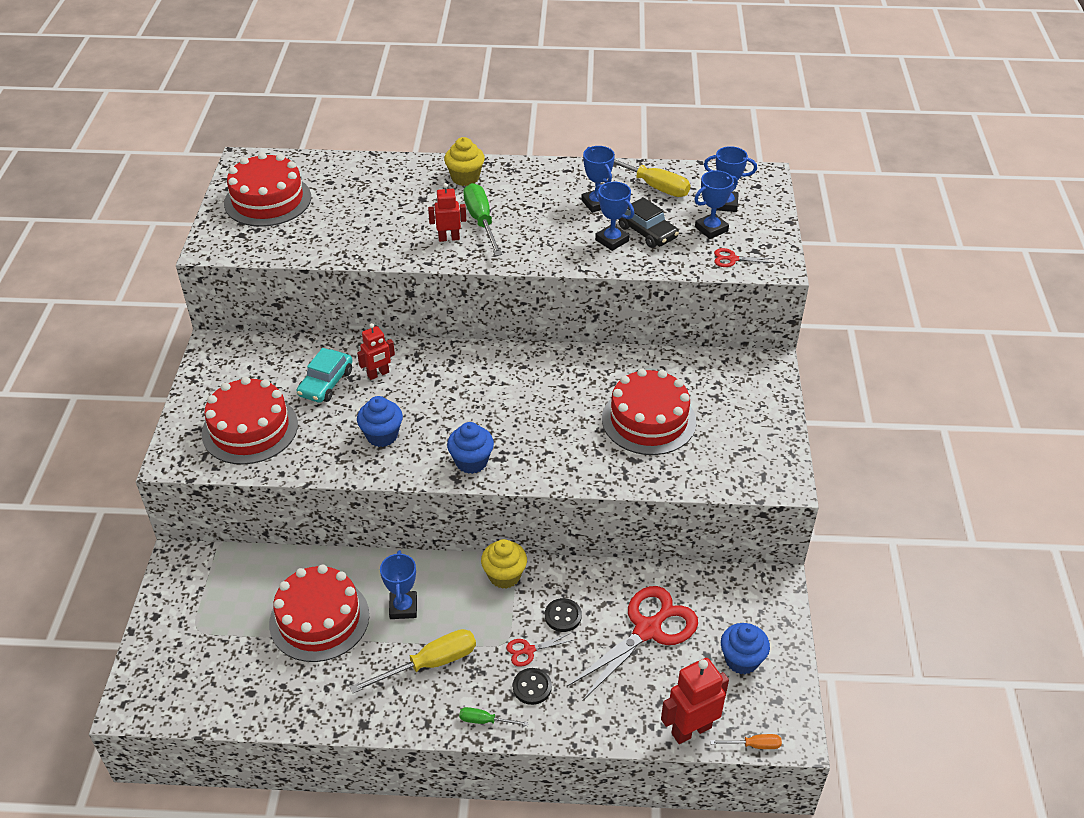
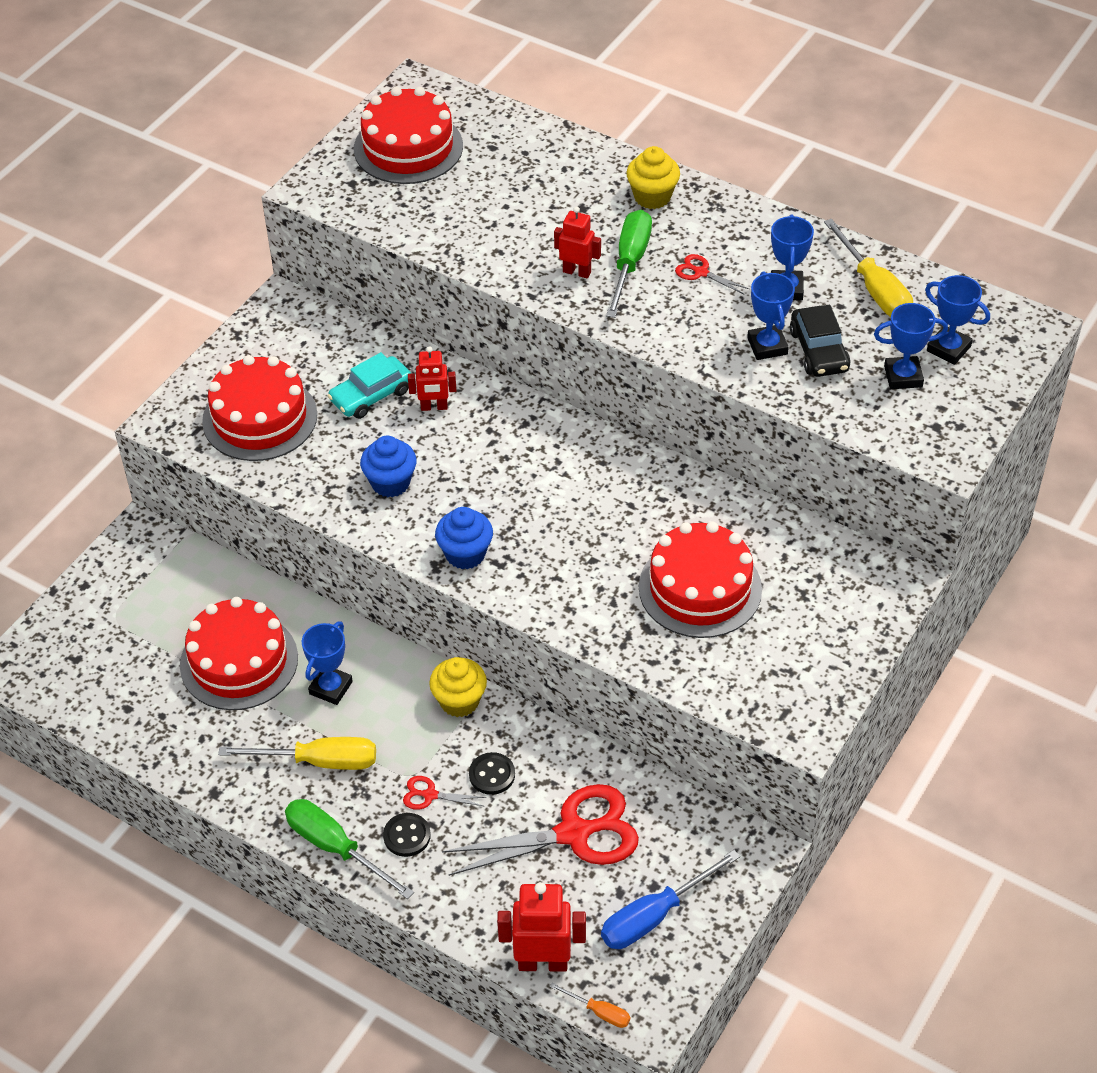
camera: 30 degrees right, 5 degrees up
(485, 721) = (335, 848): green screwdriver -> green screwdriver, size x1.96
(732, 259) = (898, 427): red scissors -> red scissors (701, 272)
(741, 660) = (654, 915): blue cupcake -> blue screwdriver

